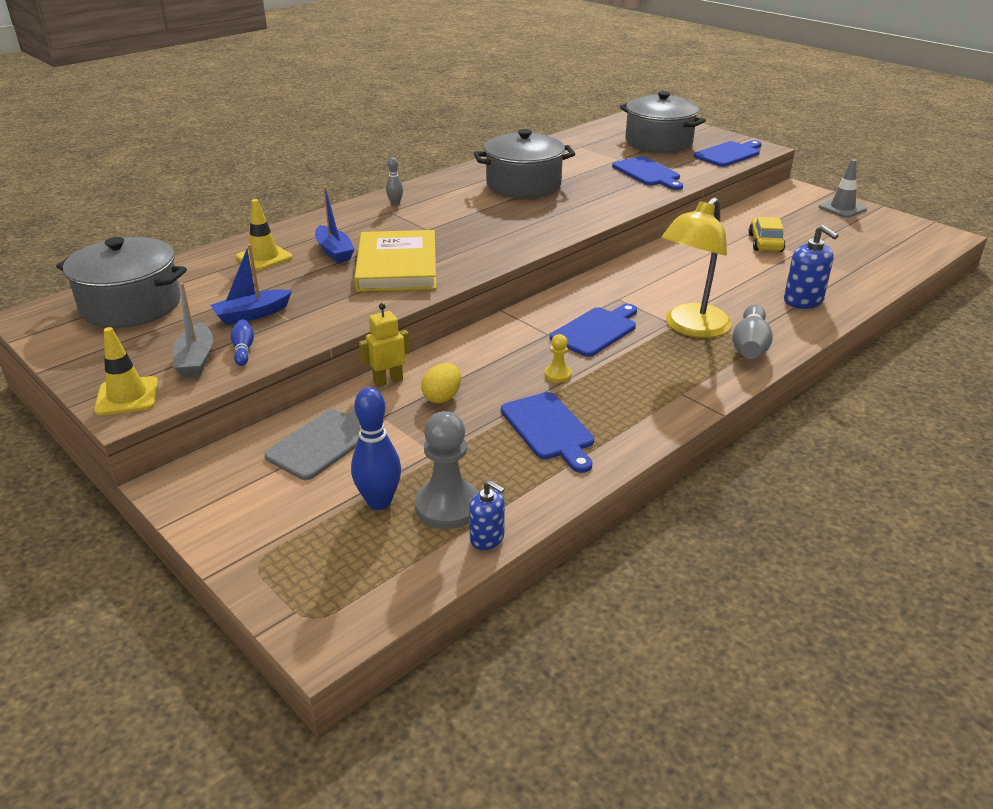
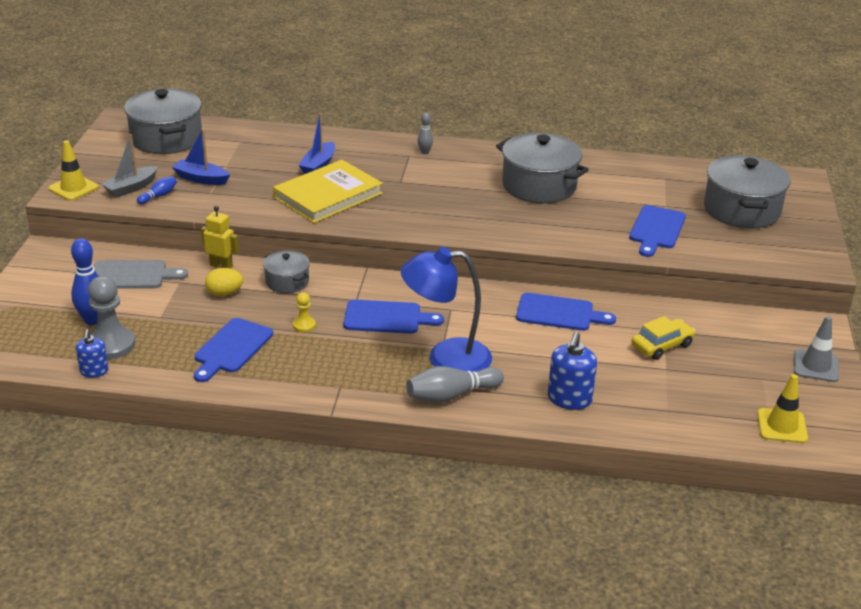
camera: 50 degrees right, 0 degrees up
(264, 257) = (278, 147): yellow traffic cone -> yellow traffic cone (782, 426)
(469, 356) = (287, 281): none -> grey pot
(691, 328) = (446, 358): yellow lamp -> blue lamp
(729, 154) = (775, 253): blue cutting board -> blue cutting board (559, 313)

